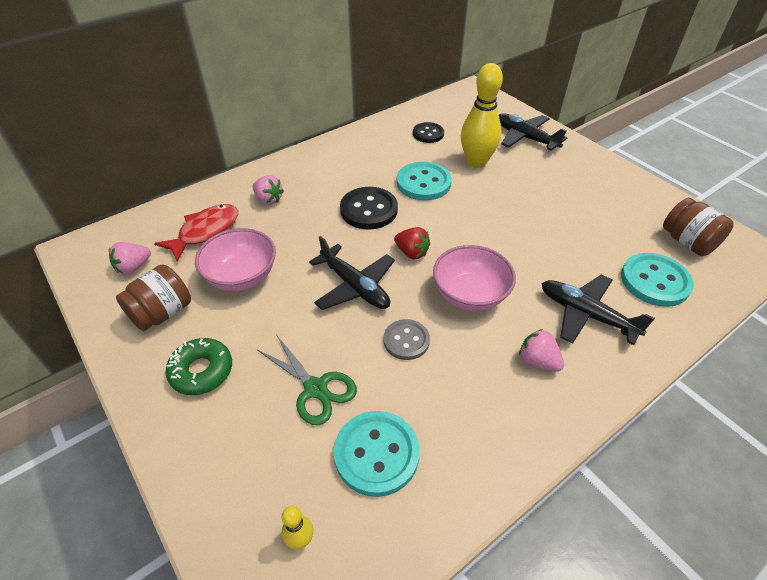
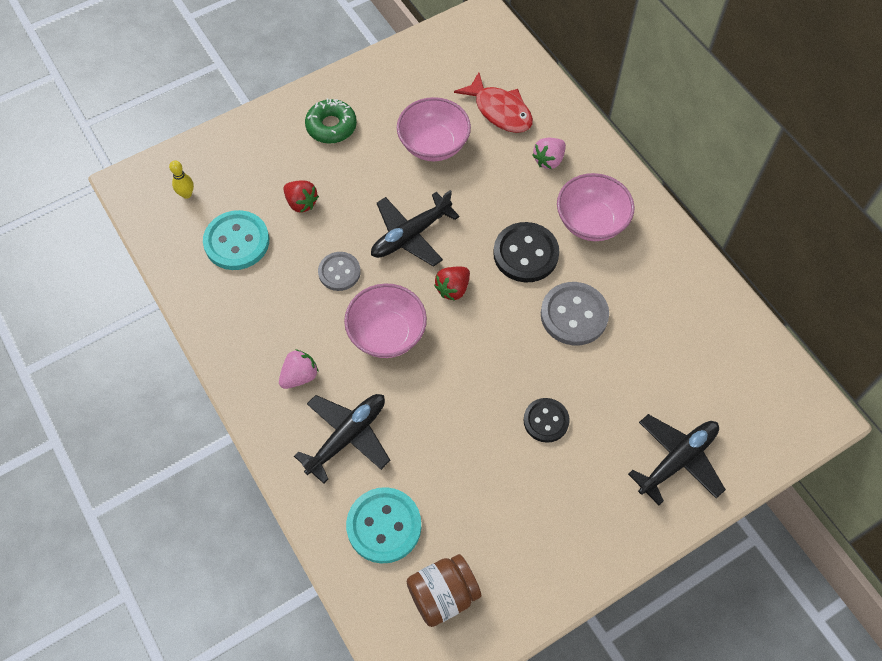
camera: 95 degrees right, 15 degrees up
(133, 267) = (455, 63): pink strawberry -> none
(162, 313) = (396, 92): brown jar -> none
(315, 388) = (301, 203): green scissors -> red strawberry
(334, 176) = (591, 222): none -> pink bowl
(423, 183) = (574, 315): turquoise button -> grey button
(428, 134) = (685, 334): black button -> black button (546, 421)
(476, 162) = (617, 383): yellow bowling pin -> none

